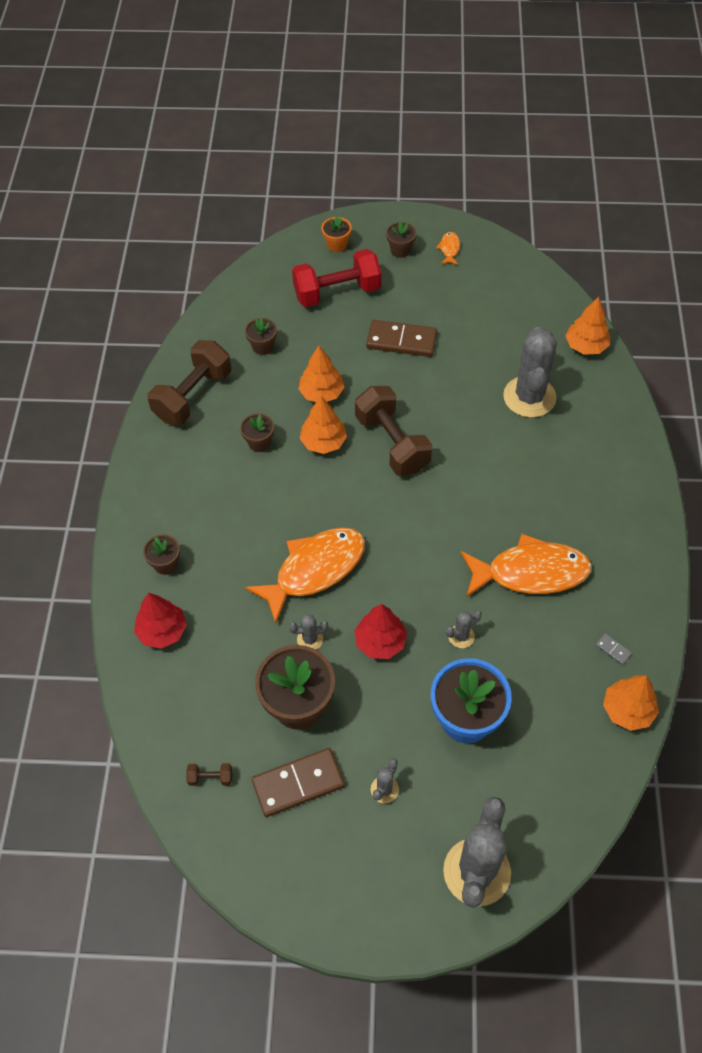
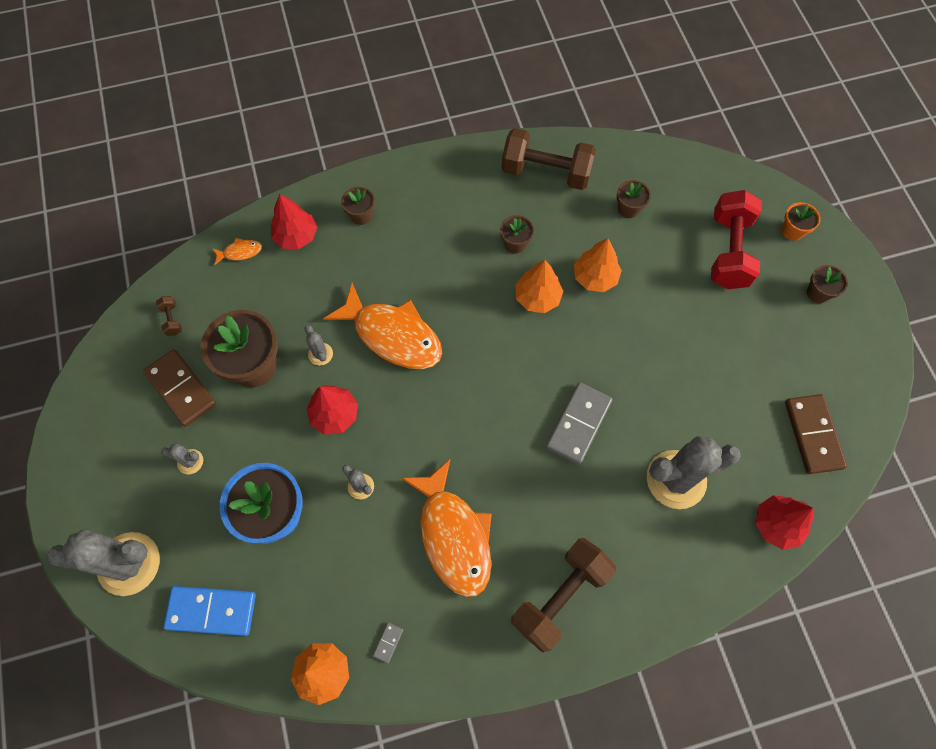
camera: 70 degrees right, 10 degrees up
(337, 292) = (728, 251): red dumbbell -> red dumbbell turned 45 degrees clockwise
(392, 443) = (560, 359): brown dumbbell -> brown dumbbell (560, 597)
(401, 341) = (694, 330): brown domino -> brown domino (813, 435)
(449, 249) = (846, 341): orange fish -> orange fish (240, 252)
(458, 449) = (578, 424): none -> grey domino
(546, 798) = (211, 610): none -> blue domino
(586, 346) = (776, 524): orange tree -> red tree

